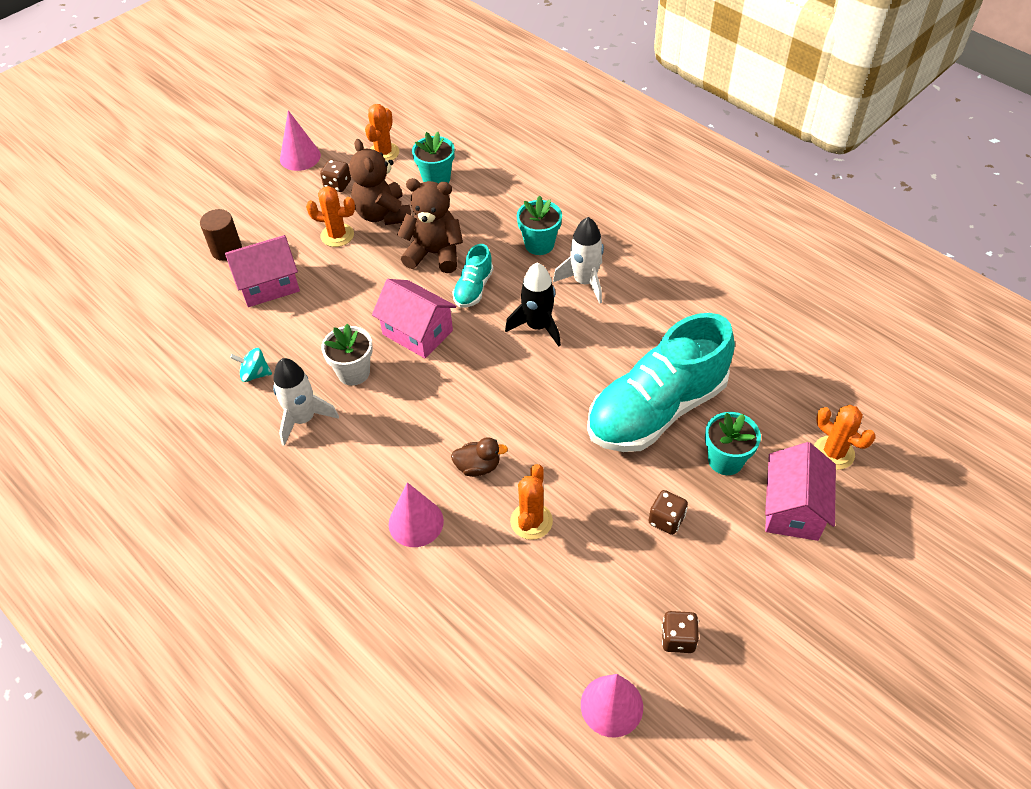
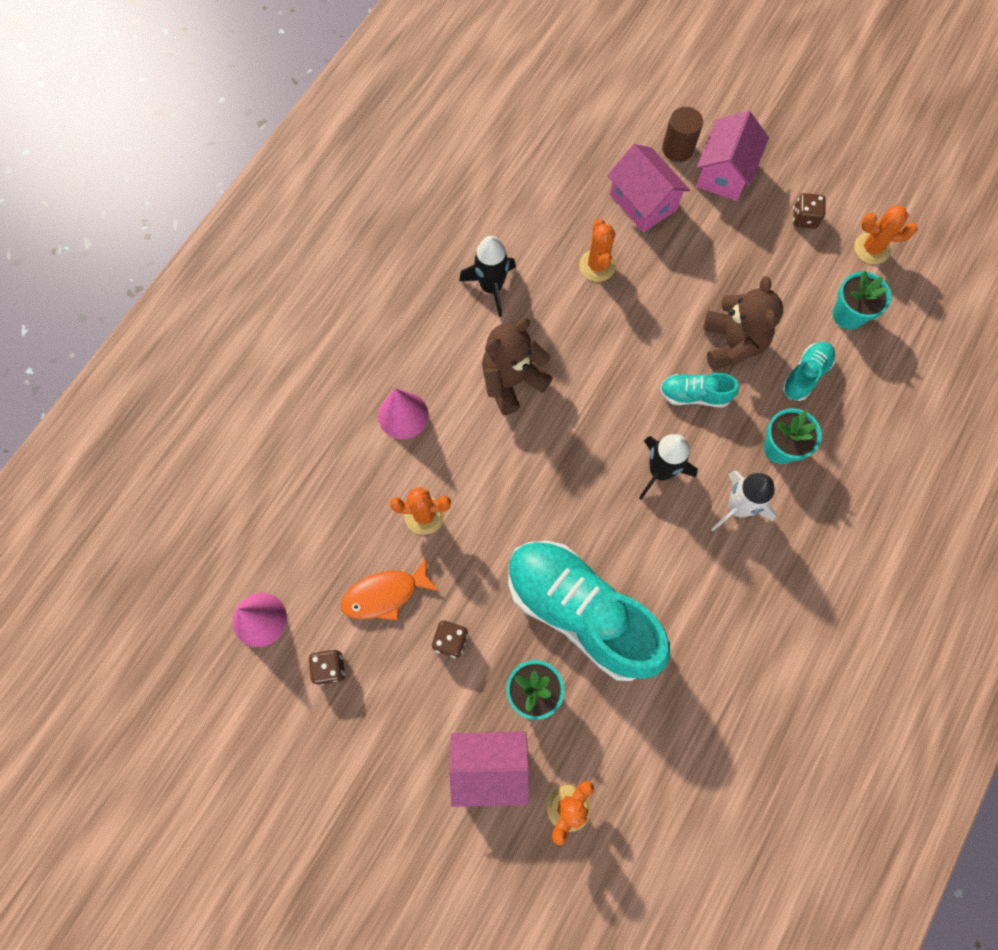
camera: 75 degrees right, 20 degrees up
(255, 374) = (532, 229): turquoise spinning top -> none
(300, 157) = (834, 168): pink cone -> none
(303, 419) = (491, 287): white rocket -> black rocket
(337, 235) = (729, 242): orange cactus -> orange cactus (597, 266)
(353, 372) = (555, 313): white flower pot -> none
(383, 214) = (774, 276): brown teddy bear -> brown teddy bear (512, 381)
(417, 332) = (620, 356): pink house -> pink house (724, 172)
(478, 467) = (473, 454): brown duck -> none
(480, 215) = (805, 375): none -> turquoise shoe
(607, 571) = (385, 594): none -> orange fish

